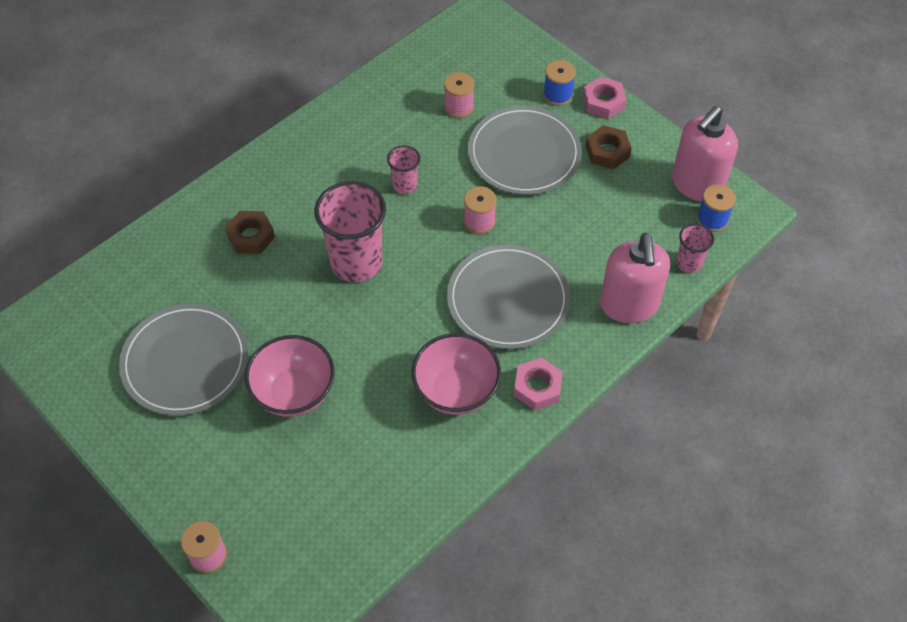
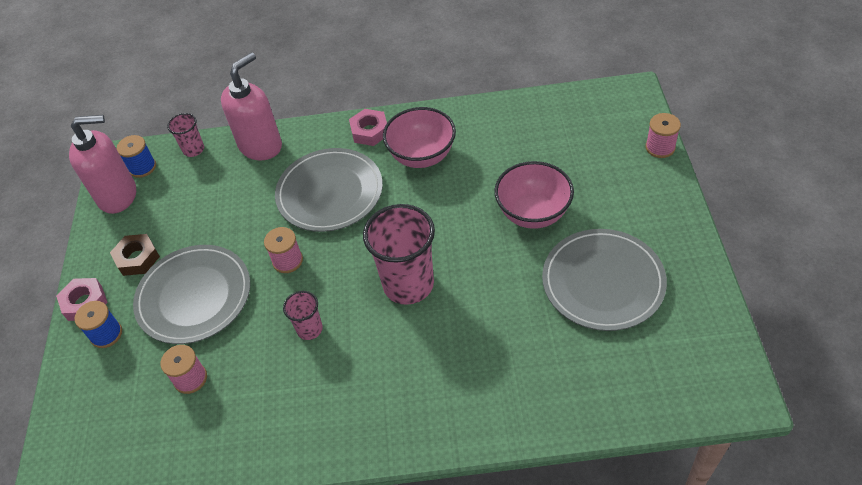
camera: 135 degrees left, 5 degrees down
(251, 236) = (475, 363): brown nut -> none

